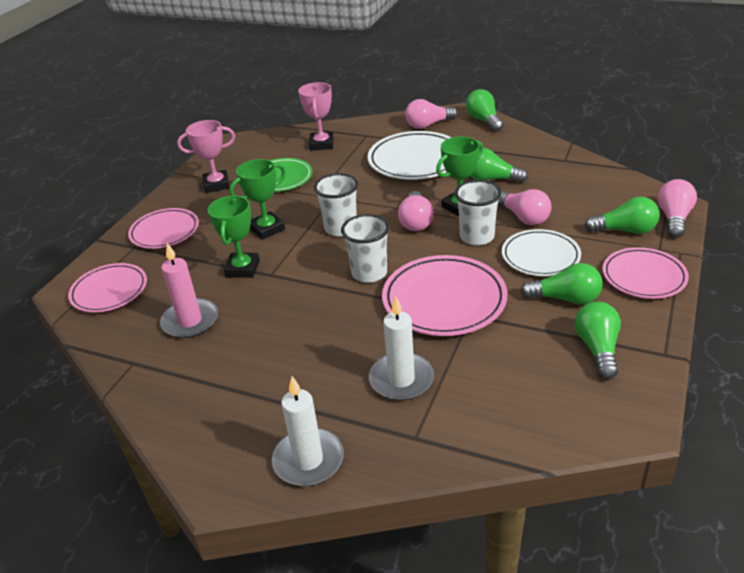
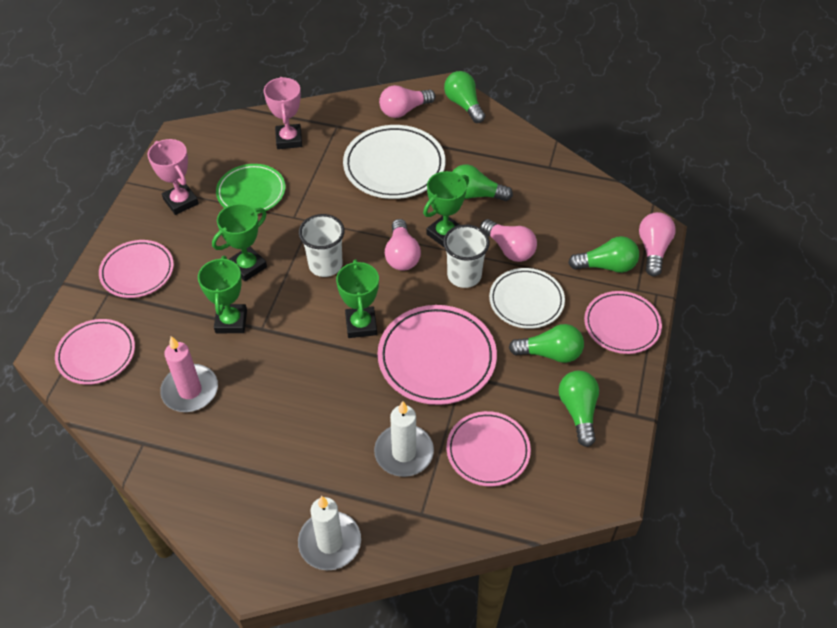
camera: 10 degrees left, 15 degrees up
(216, 184) = (181, 201): pink trophy -> pink trophy turned 75 degrees clockwise
(369, 273) = (361, 325): white cup -> green trophy
(494, 381) = (488, 451): none -> pink plate

